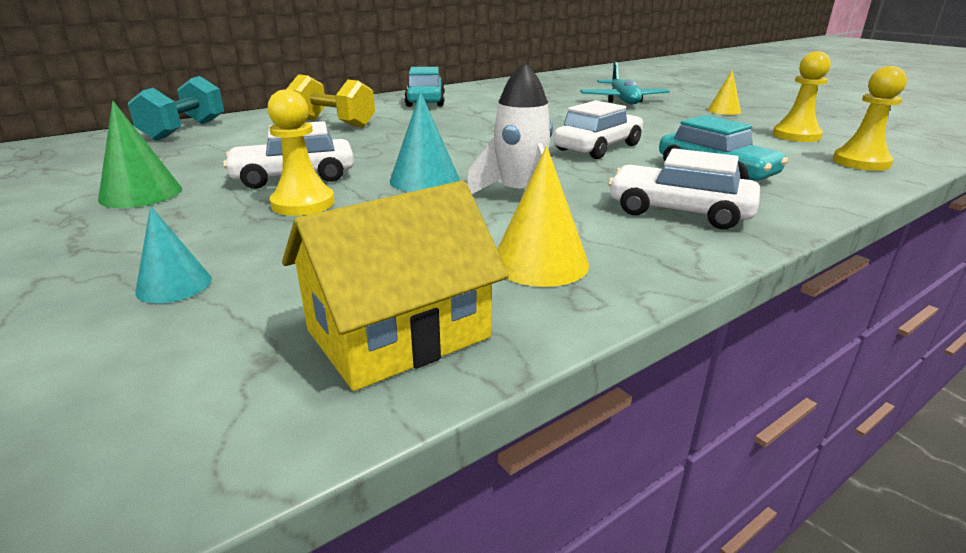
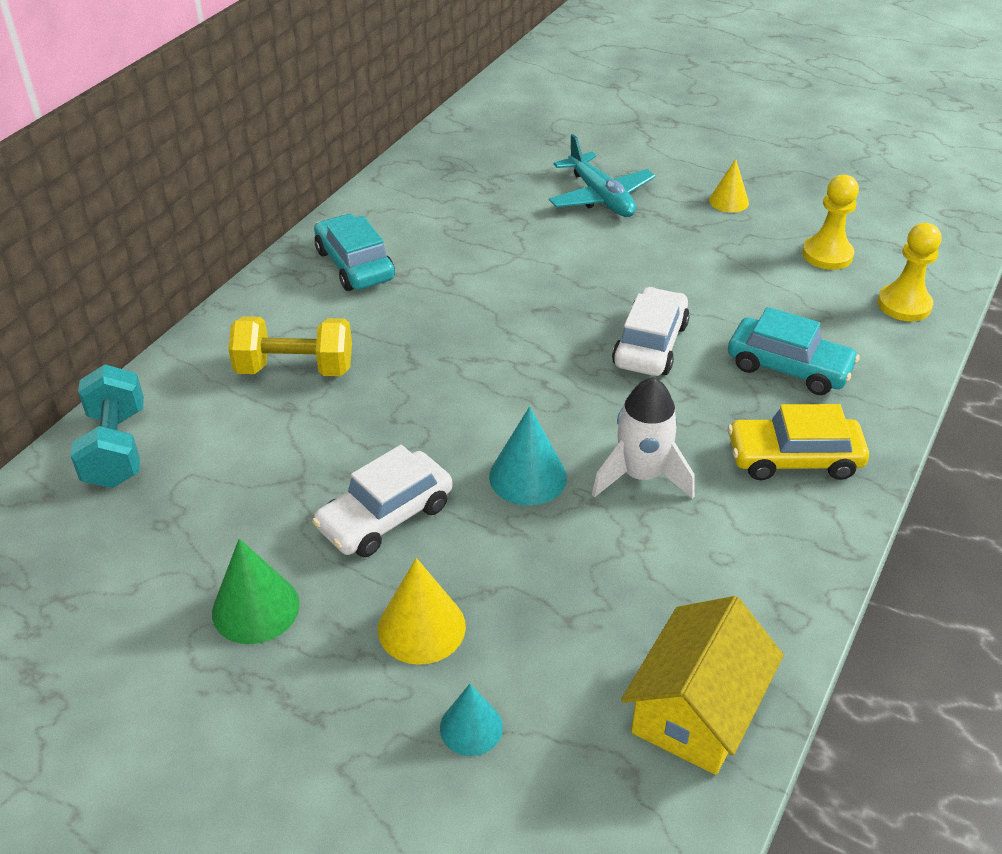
camera: 25 degrees left, 15 degrees up
(303, 203) = (449, 565): yellow pawn -> none
(540, 262) = (732, 582): yellow cone -> yellow cone (421, 627)
(679, 211) = (794, 459): white car -> yellow car

